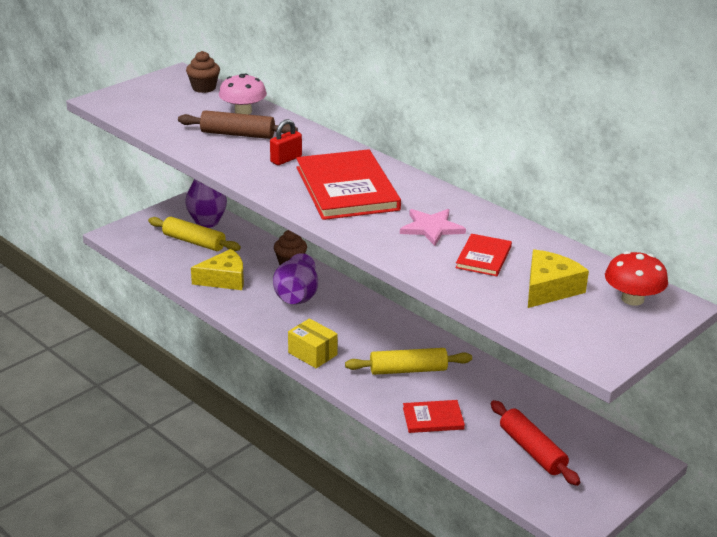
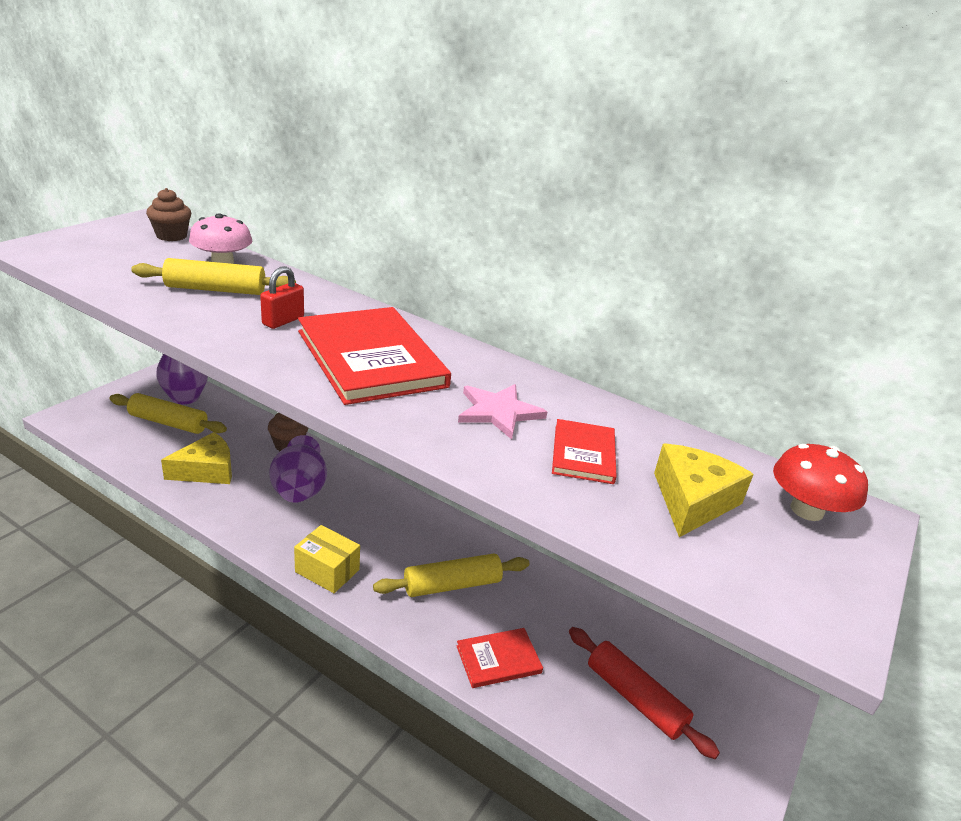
camera: 15 degrees left, 0 degrees up
(237, 134) = (215, 289): brown rolling pin -> yellow rolling pin

